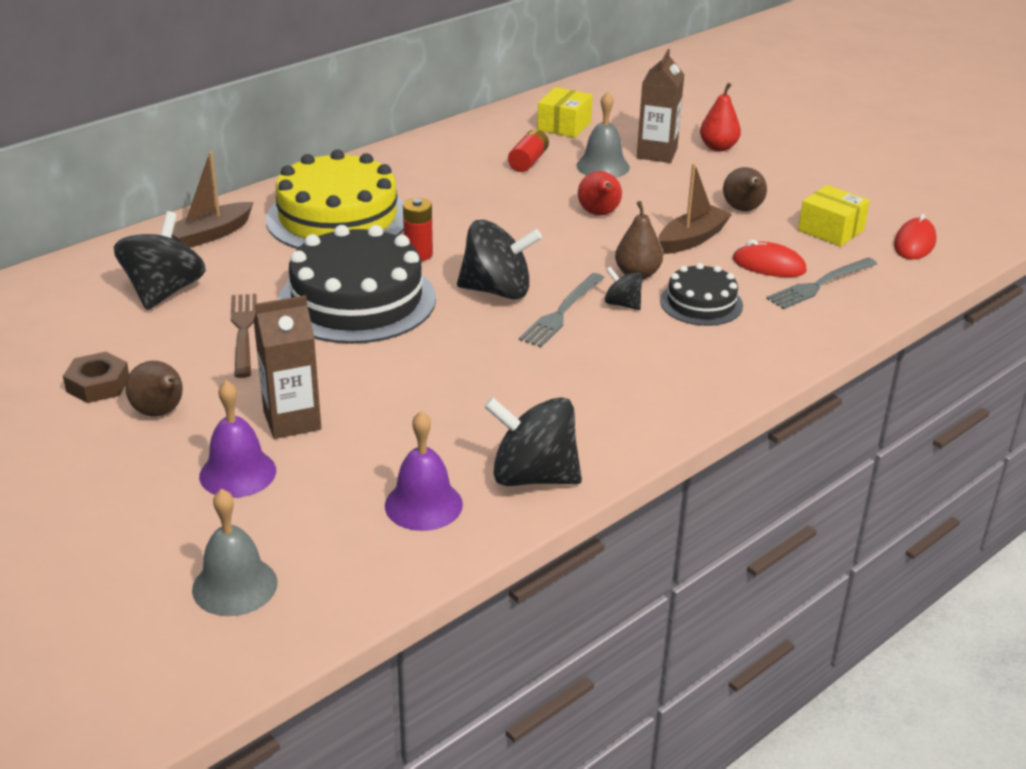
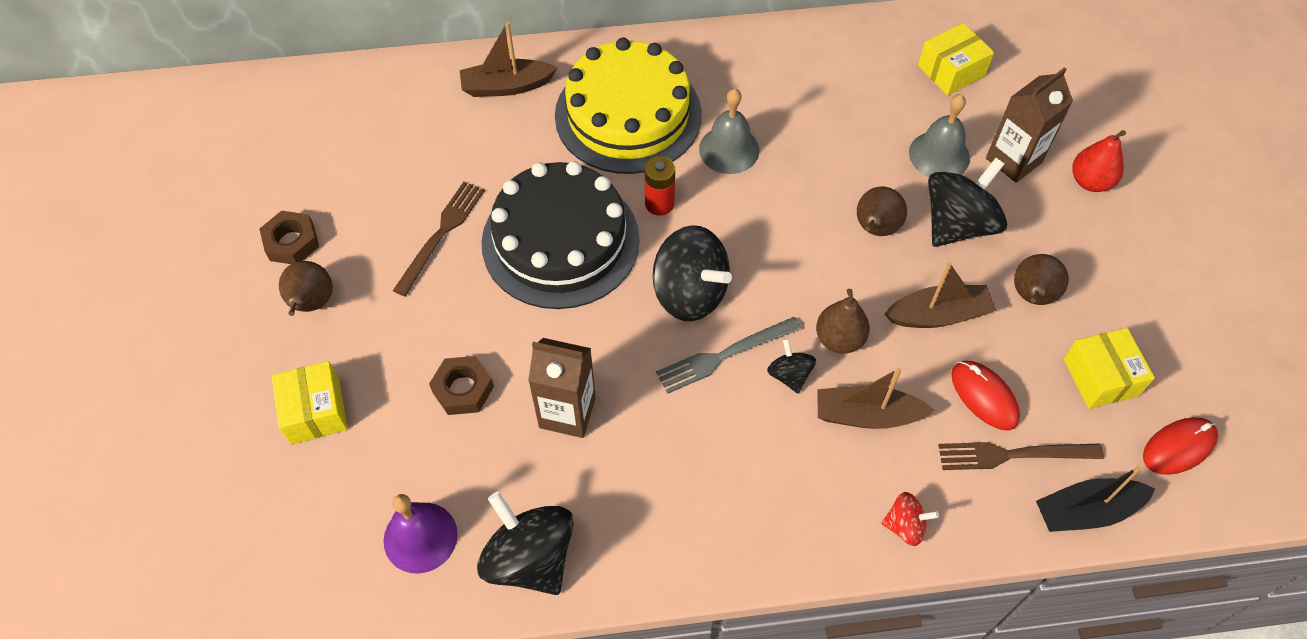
camera: 35 degrees right, 25 degrees up
(164, 292) = (417, 147): black spinning top -> black spinning top (957, 224)
(235, 586) = (225, 540): grey bell -> grey bell (729, 149)
(237, 473) = (315, 411): purple bell -> yellow box
(292, 421) = (398, 371): brown carton -> brown carton (567, 412)
(364, 408) = (463, 389): none -> brown nut
(528, 161) = (869, 112): red battery -> none
(599, 214) = (875, 229): red pear -> brown pear
(701, 303) = (867, 415): black cake -> brown boat
(791, 345) = (905, 526): none -> red spinning top
(820, 284) = (1013, 455): grey fork -> brown fork
(895, 292) = (1086, 511): none -> black boat

